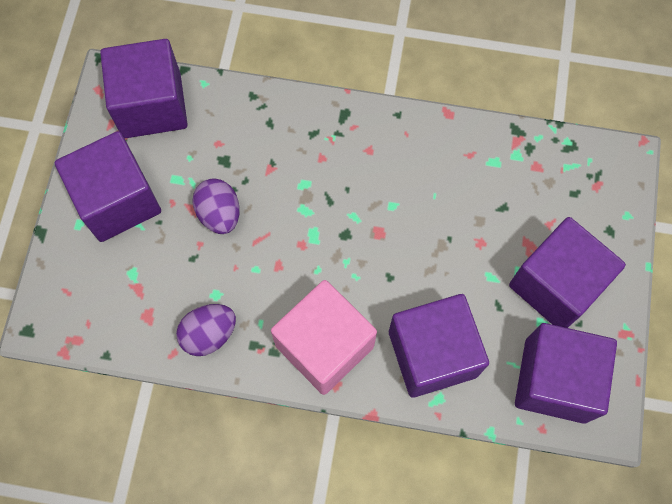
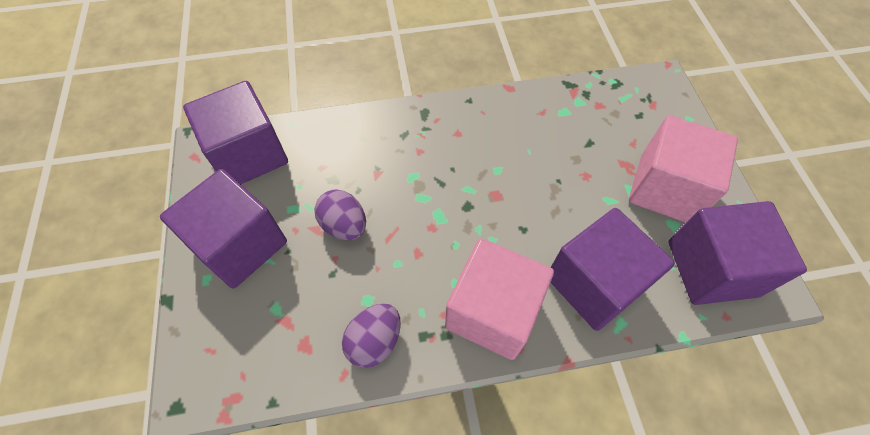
camera: 20 degrees left, 10 degrees down
(556, 285) = (666, 188): purple cube -> pink cube

